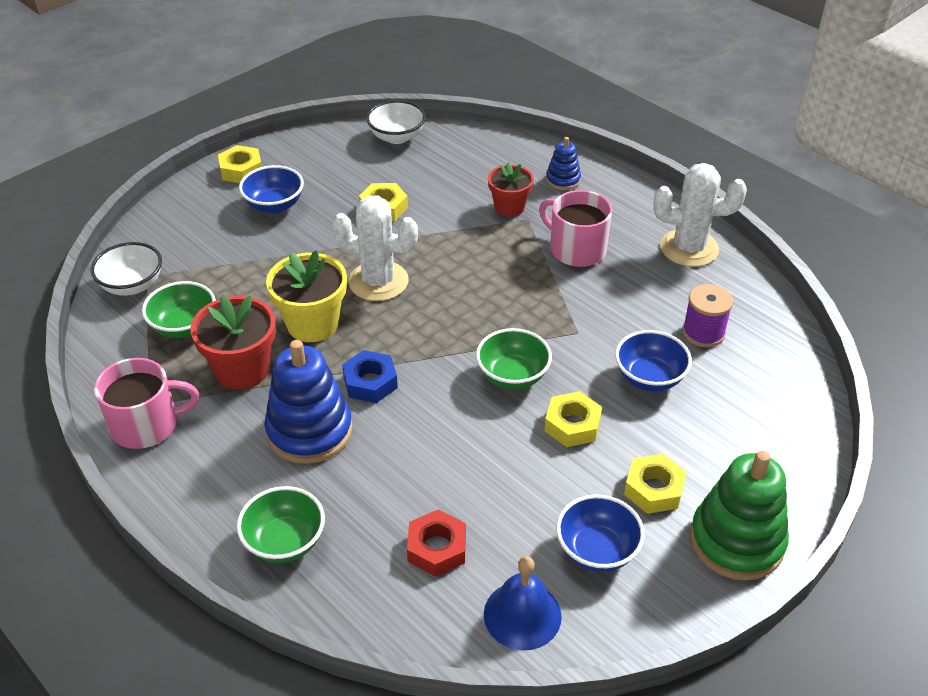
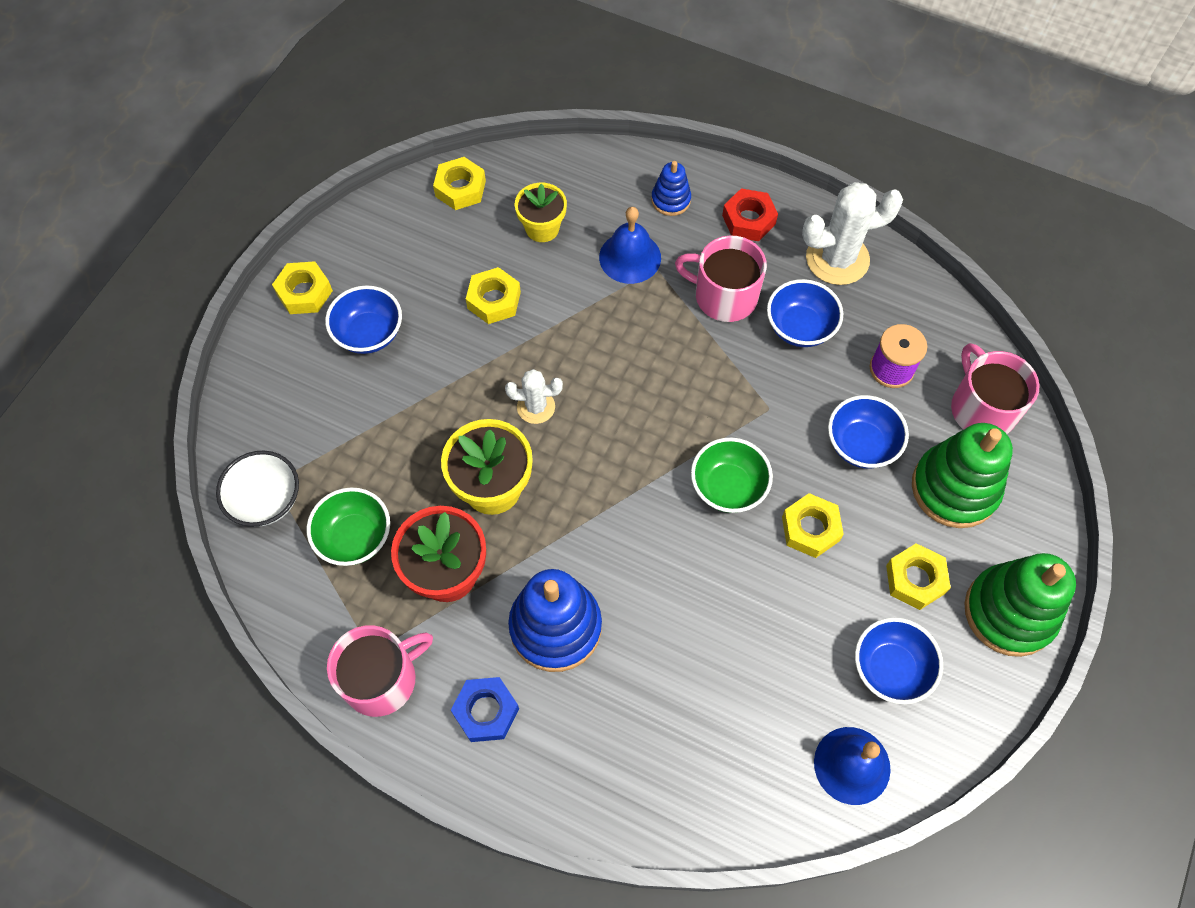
camera: 20 degrees left, 20 degrees up
(285, 542) = (594, 768): green bowl -> none
(370, 382) = (588, 544): blue nut -> blue nut (486, 711)
(378, 281) = (536, 407): white cactus -> white cactus, size x0.57
(397, 137) = (460, 188): white bowl -> yellow nut
(437, 548) = (743, 721): red nut -> red nut (748, 220)
(447, 174) = (542, 228): none -> yellow flower pot
(509, 207) = (630, 257): red flower pot -> blue bell
(633, 285) = (800, 327): none -> blue bowl
(724, 432) = (954, 488): none -> green stacking toy
(777, 381) = (982, 408): none -> pink mug

